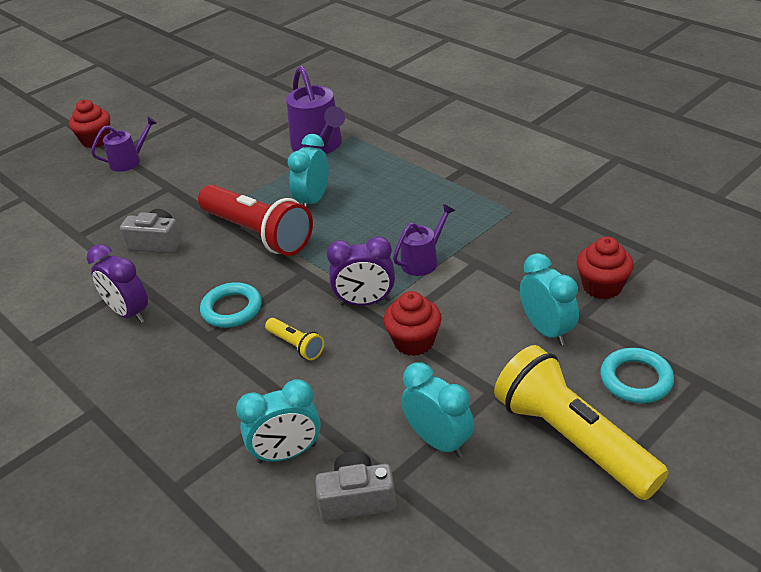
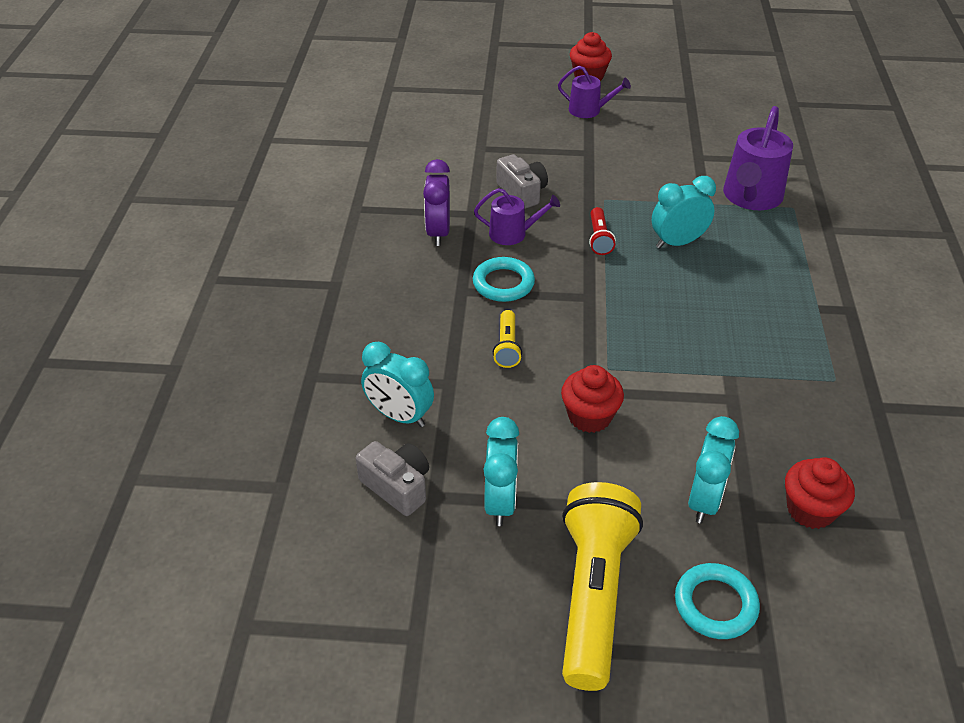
camera: 45 degrees right, 5 degrees up
(257, 234) = (599, 238): red flashlight -> red flashlight, size x0.44
(365, 302) = (599, 356): purple clock -> none
(422, 261) = (691, 360): purple watering can -> purple watering can (512, 234)

